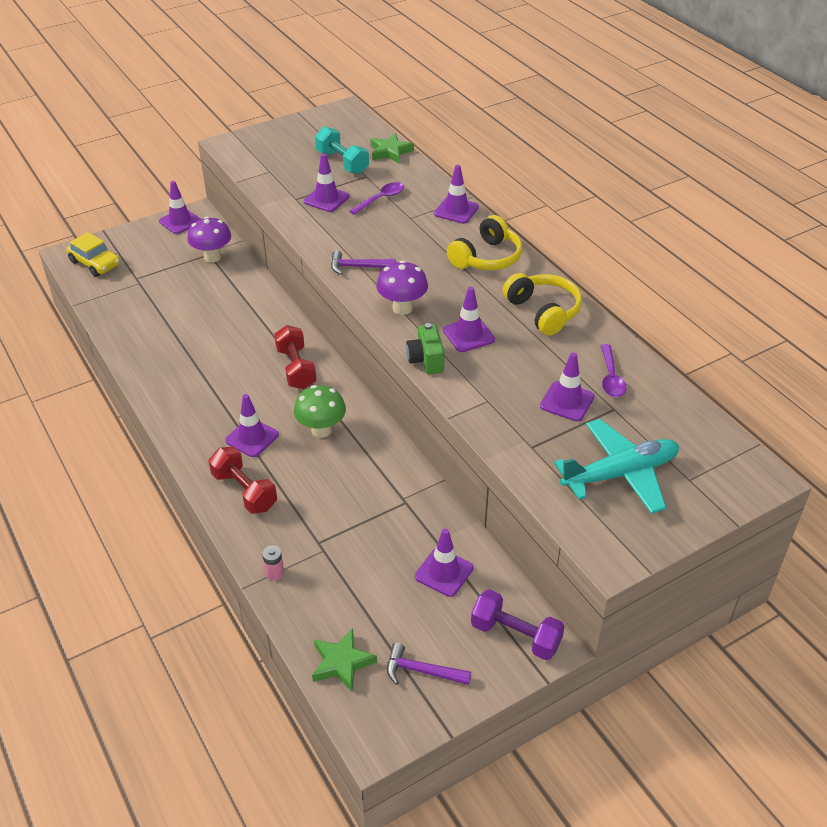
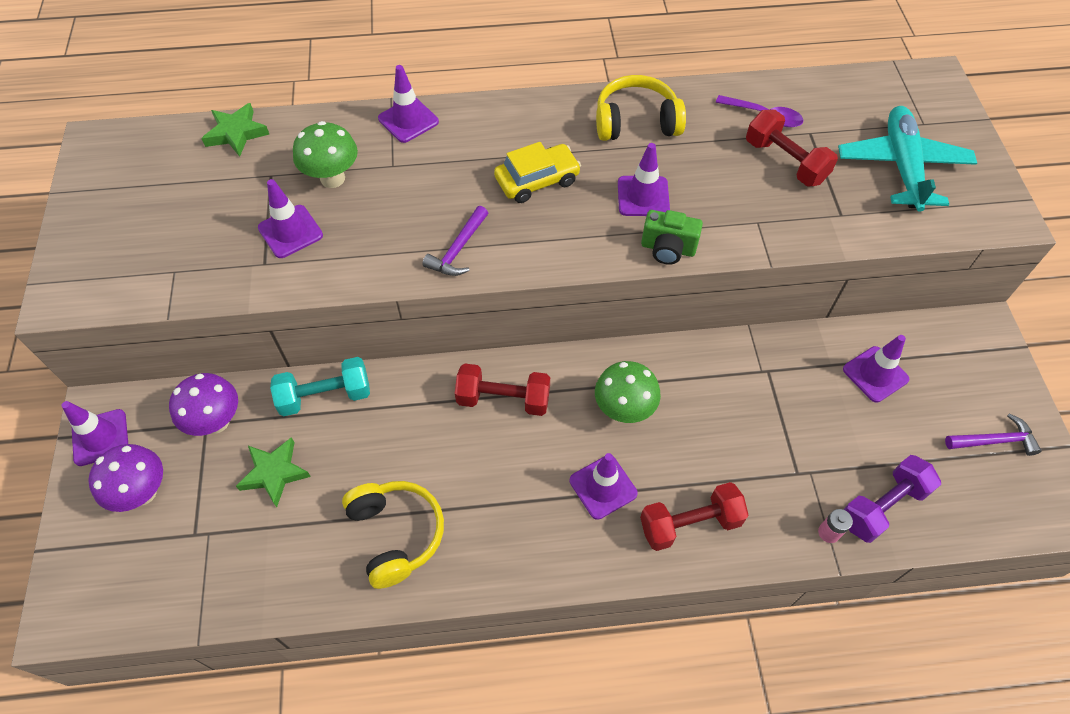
camera: 65 degrees left, 15 degrees up
(95, 263) = (115, 583): yellow car -> yellow car (537, 180)
(342, 162) = (219, 187): turquoise dumbbell -> turquoise dumbbell (325, 396)
(342, 663) = (968, 508): green star -> green star (274, 473)
(381, 199) = (332, 178): purple spoon -> green mushroom
(402, 308) = (563, 236): purple mushroom -> purple mushroom (143, 492)
(422, 671) = (994, 441): purple hammer -> purple hammer turned 135 degrees counterclockwise
(486, 258) = (515, 129): yellow headphones -> yellow headphones (395, 534)
(515, 635) = (969, 348): purple dumbbell -> purple dumbbell (882, 506)
(567, 401) = (785, 161): purple traffic cone -> red dumbbell

